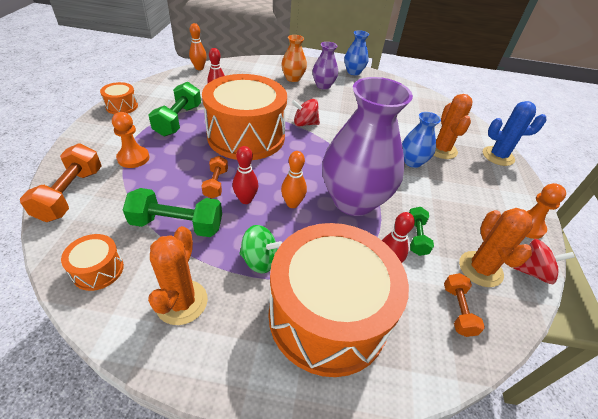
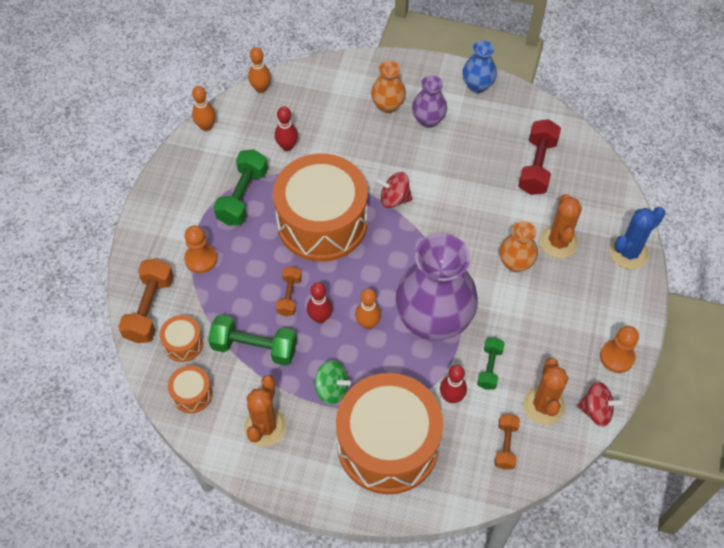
camera: 10 degrees right, 15 degrees up
(122, 106) = (174, 172): orange drum -> orange drum (183, 343)
(154, 84) = (206, 126): none -> orange bowling pin
(408, 109) = (537, 166): none -> red dumbbell
(412, 162) = (515, 263): blue vase -> orange vase
(498, 156) = (628, 253): blue cactus -> blue cactus turned 45 degrees counterclockwise

